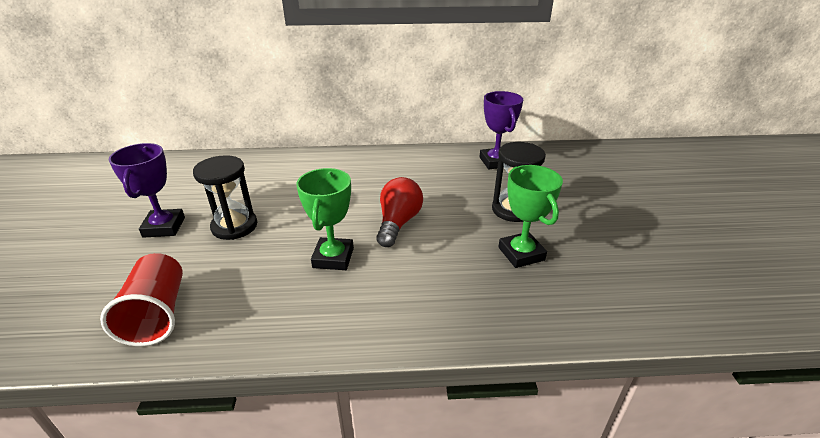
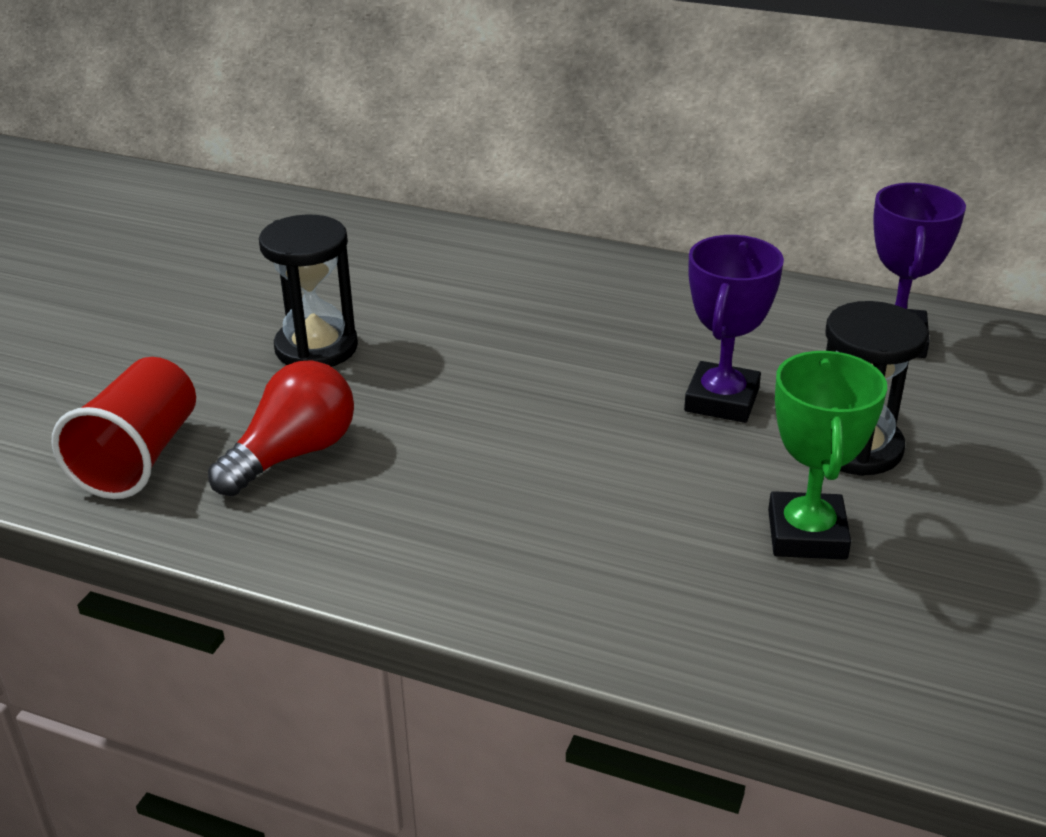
camera: 25 degrees right, 0 degrees up
(164, 227) = (207, 321): purple trophy -> purple trophy (722, 400)
(333, 258) = (449, 445): green trophy -> none
(398, 223) = (604, 414): red light bulb -> red light bulb (293, 454)

